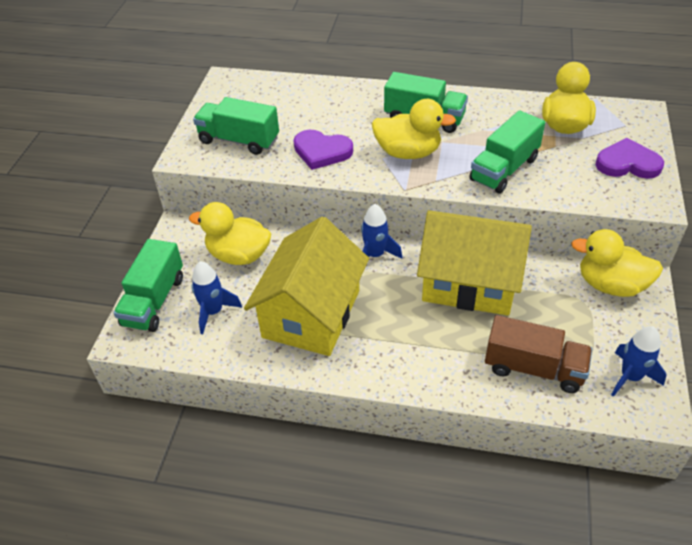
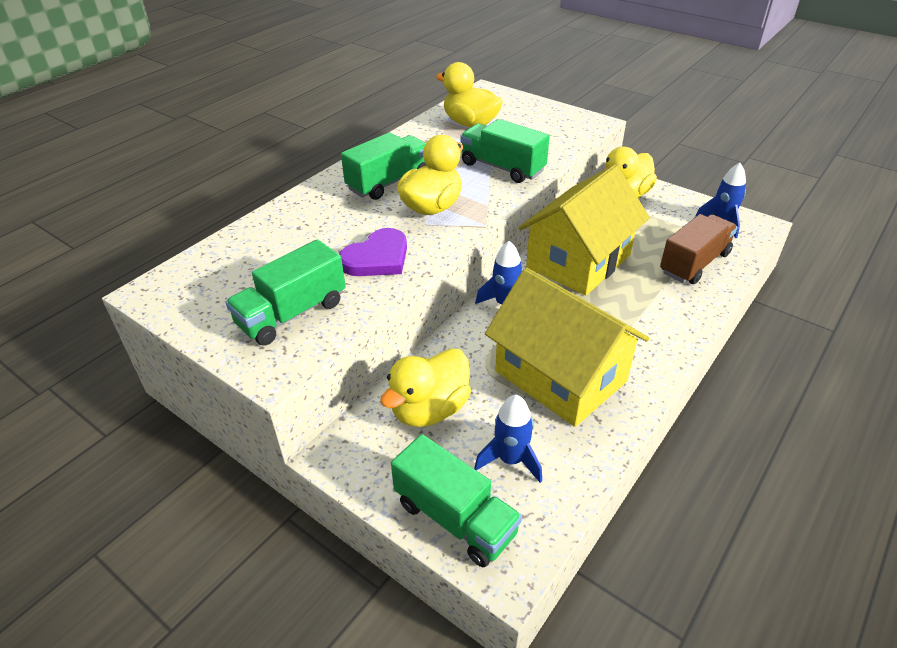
camera: 65 degrees left, 5 degrees down
(504, 169) = (502, 167): green truck -> green truck turned 150 degrees clockwise
(627, 163) = (542, 116): purple heart -> none

